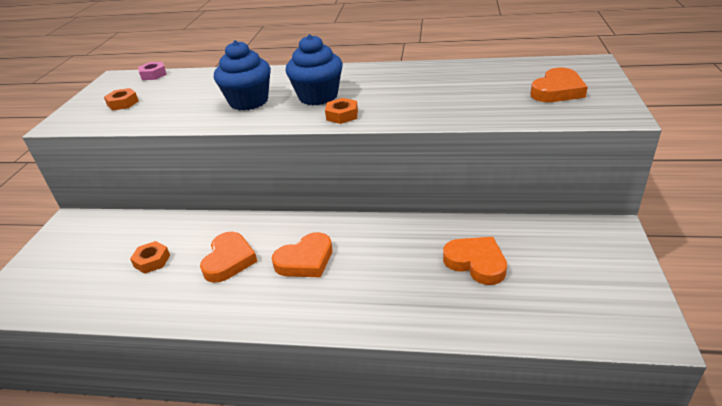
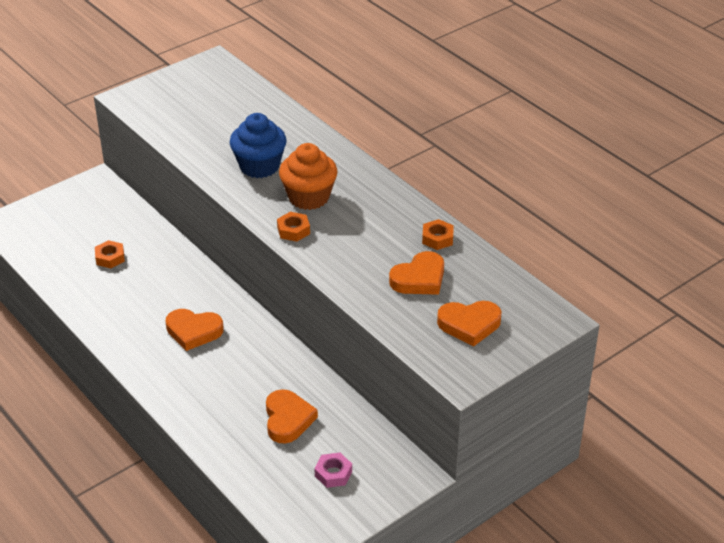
camera: 40 degrees right, 5 degrees up
(123, 103) = (183, 103): orange nut -> orange nut (437, 238)
(153, 75) = (241, 78): pink nut -> pink nut (333, 473)
(229, 260) = (152, 294): orange heart -> orange heart (419, 279)
(318, 96) = (309, 197): blue cupcake -> orange cupcake

